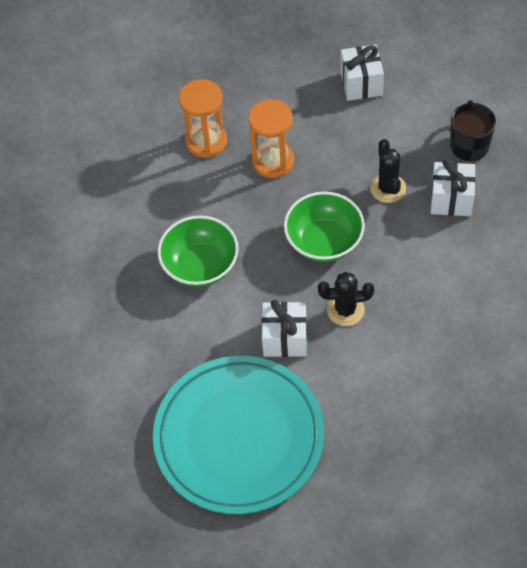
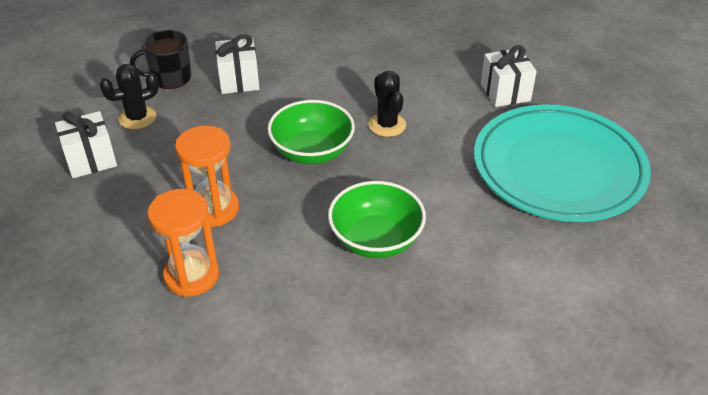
camera: 110 degrees left, 15 degrees down
(285, 338) = (437, 158): white gift -> white gift (505, 92)
(388, 188) = (234, 120): black cactus -> black cactus (137, 118)

